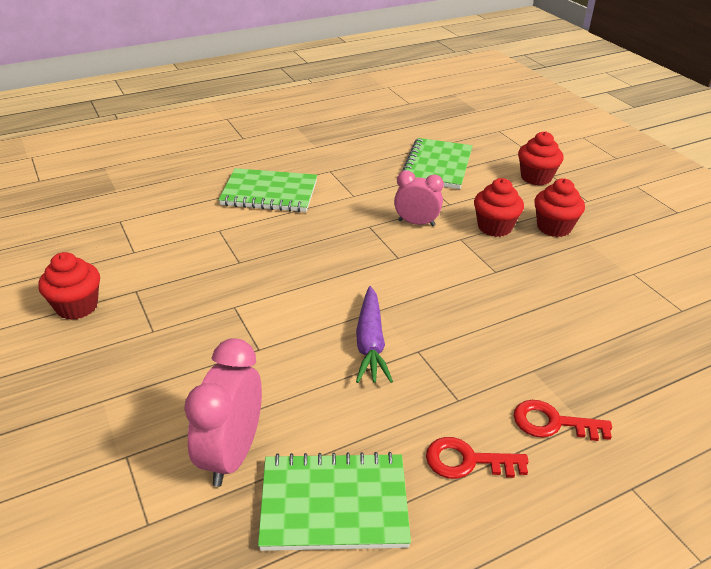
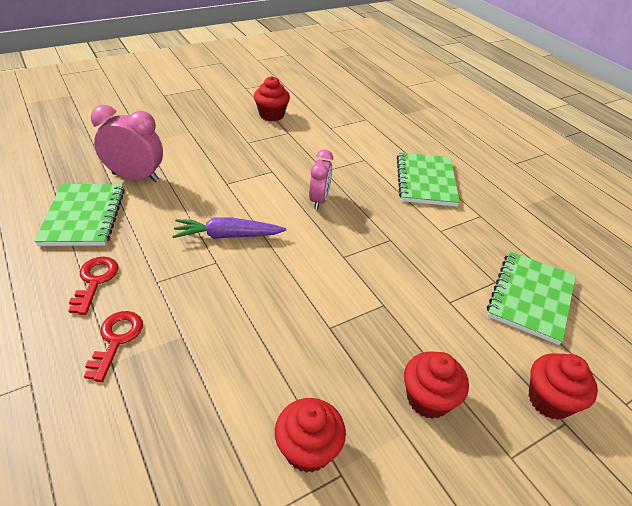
camera: 85 degrees right, 5 degrees up
(416, 223) = (404, 272): pink clock -> pink clock (319, 200)
(437, 166) = (530, 298): green notebook -> green notebook turned 75 degrees counterclockwise
(494, 227) = (413, 337): red cupcake -> red cupcake (308, 449)

